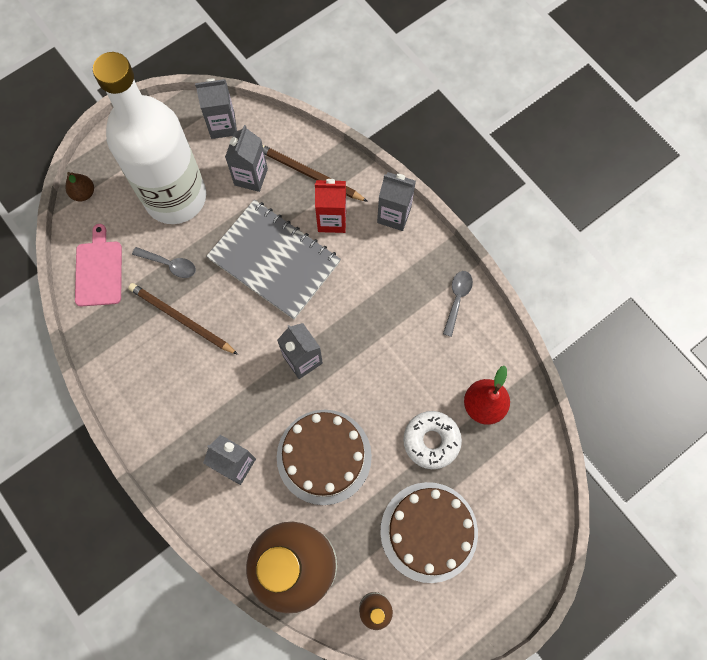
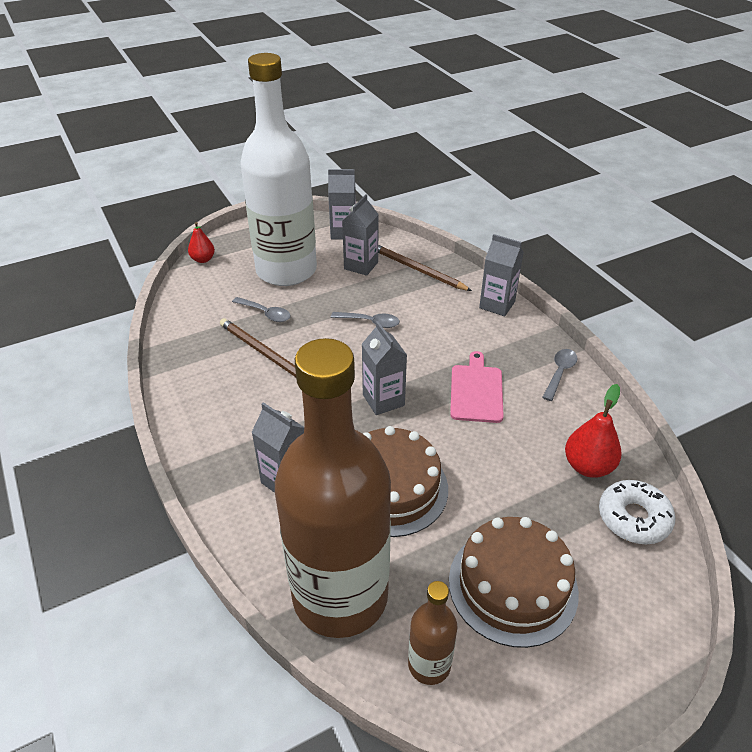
camera: 10 degrees right, 30 degrees down
(84, 193) = (203, 259): brown pear -> red pear
(99, 270) = (196, 310): pink cutting board -> pink cutting board (476, 391)
(274, 260) = (370, 322): grey notebook -> grey spoon
(332, 220) = (434, 301): red carton -> none
(431, 441) = (522, 491): white donut -> white donut (633, 518)

